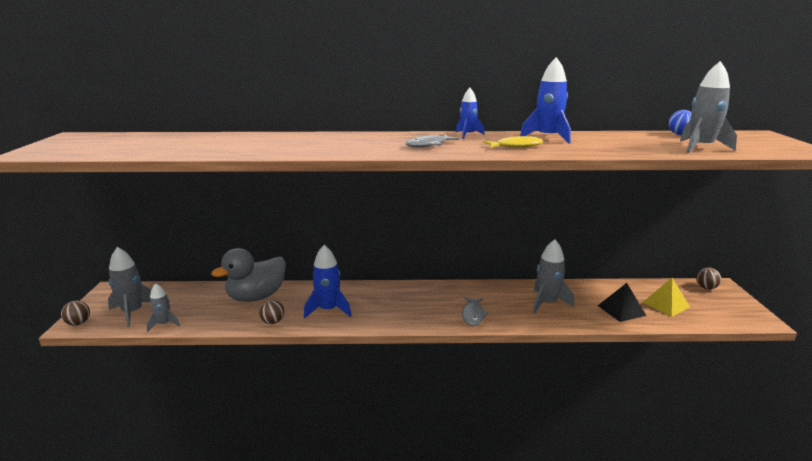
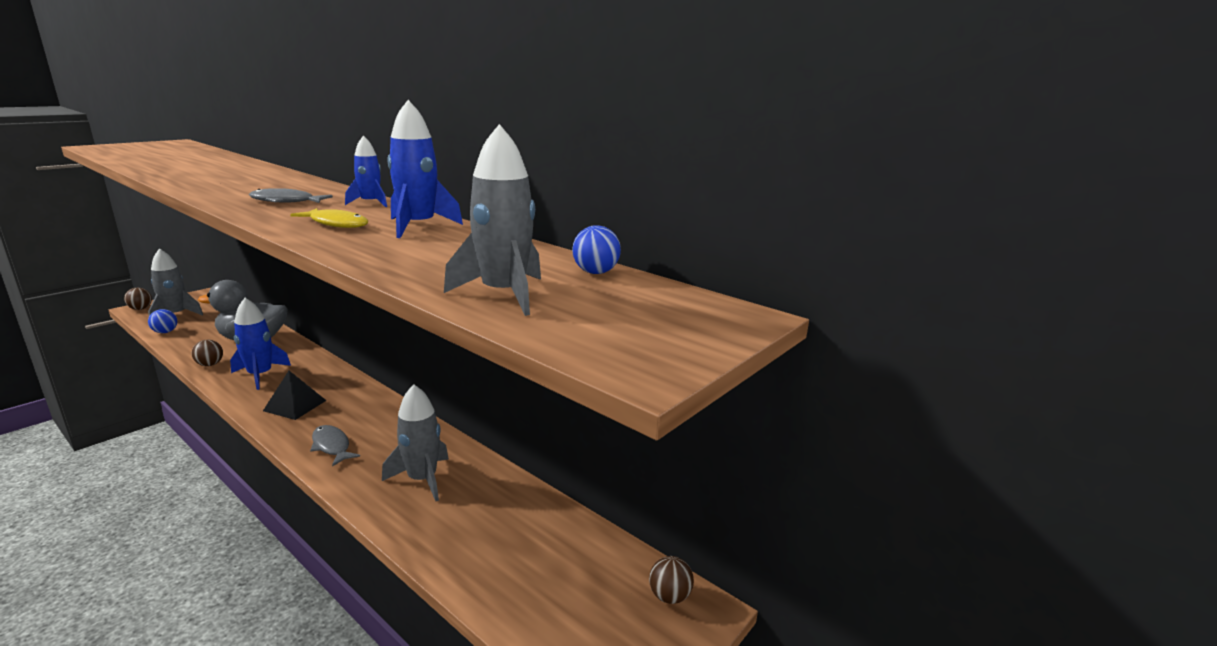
camera: 40 degrees right, 0 degrees up
(164, 324) = (165, 332): grey rocket -> blue ball
(473, 315) = (332, 446): grey fish -> grey fish turned 90 degrees clockwise
(621, 310) = (473, 541): black pyramid -> black pyramid (295, 405)
(666, 304) = (545, 575): yellow pyramid -> none

